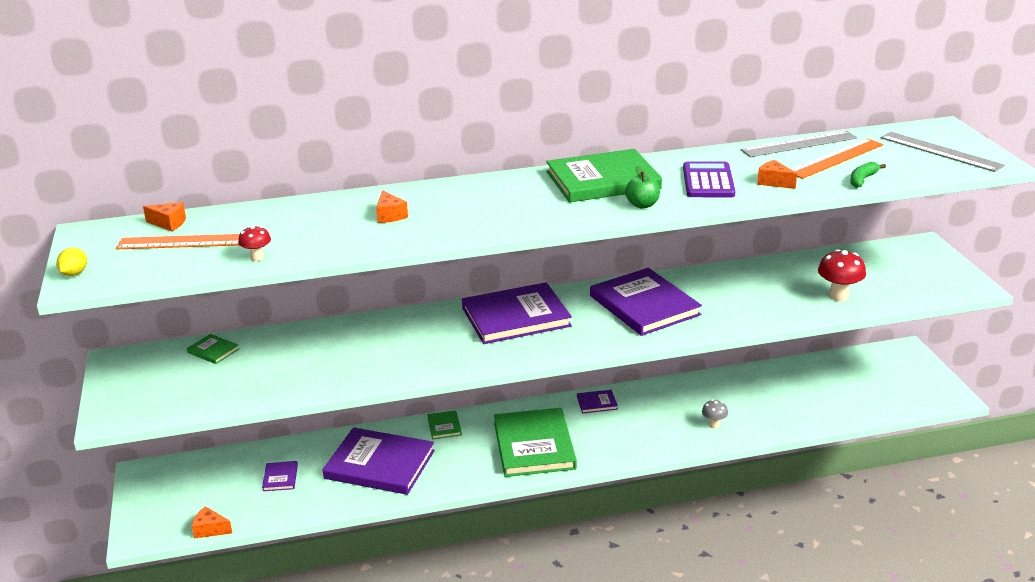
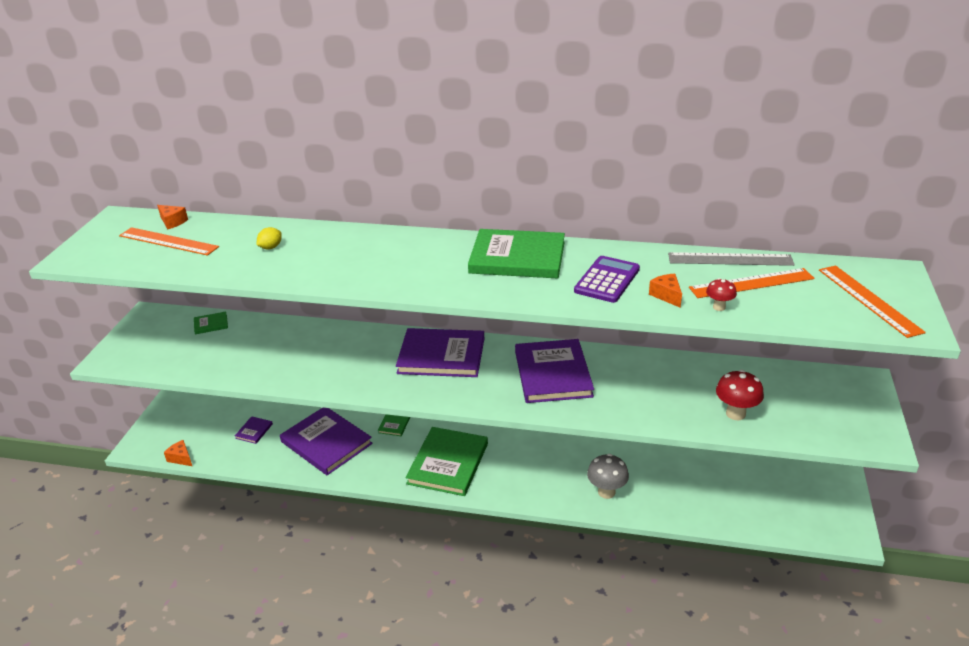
camera: 25 degrees right, 5 degrees up
(74, 273) = (75, 250): yellow lemon -> yellow lemon (271, 247)
(213, 351) = (211, 324): green book -> green book turned 75 degrees counterclockwise
(257, 258) = (196, 267): red mushroom -> red mushroom (719, 307)
(390, 215) = (322, 252): orange cheese -> none
(597, 403) = (524, 440): purple book -> none
(642, 205) = (526, 291): green apple -> none
(714, 425) = (606, 492): grey mushroom -> grey mushroom, size x1.71
(862, 180) = (756, 313): green banana -> none
(940, 151) = (869, 300): grey ruler -> orange ruler

